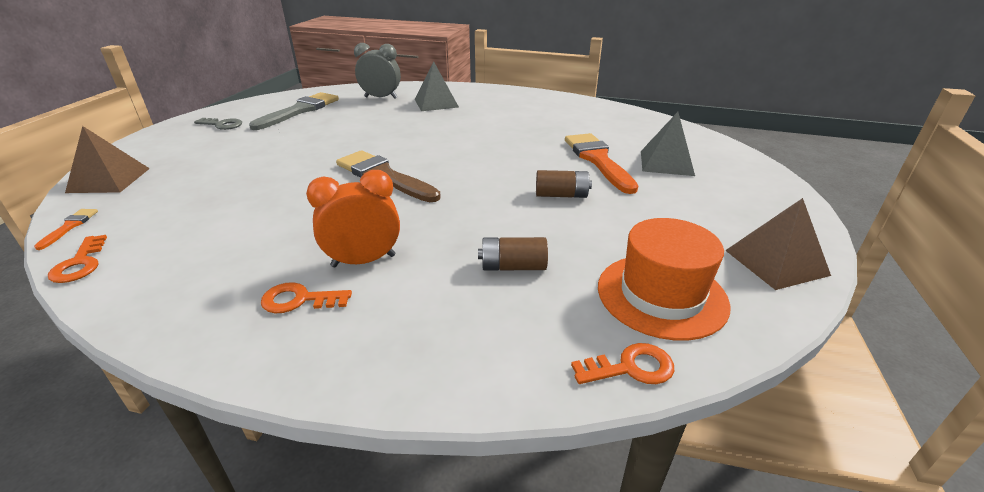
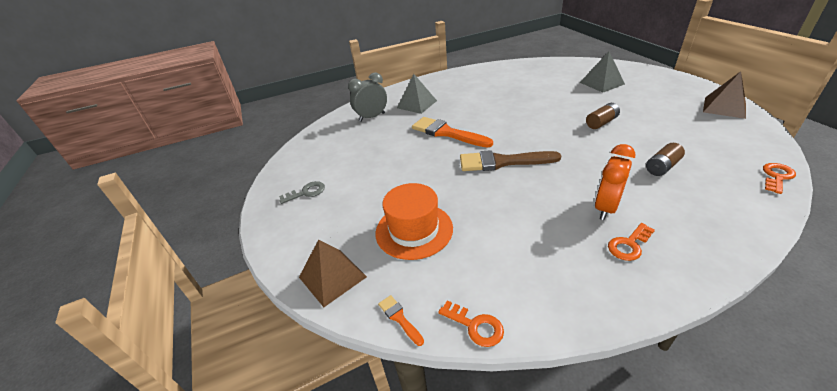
camera: 35 degrees left, 5 degrees up
(300, 110) = (338, 153): grey brush -> none
(598, 160) = (574, 96): orange brush -> orange brush (447, 133)
(661, 295) = (726, 143): orange hat -> orange hat (414, 230)

